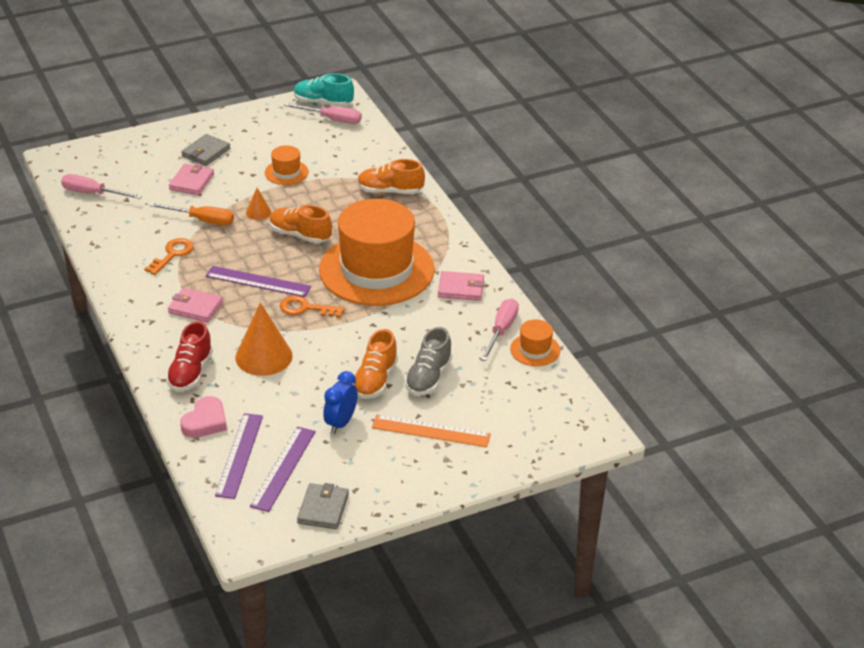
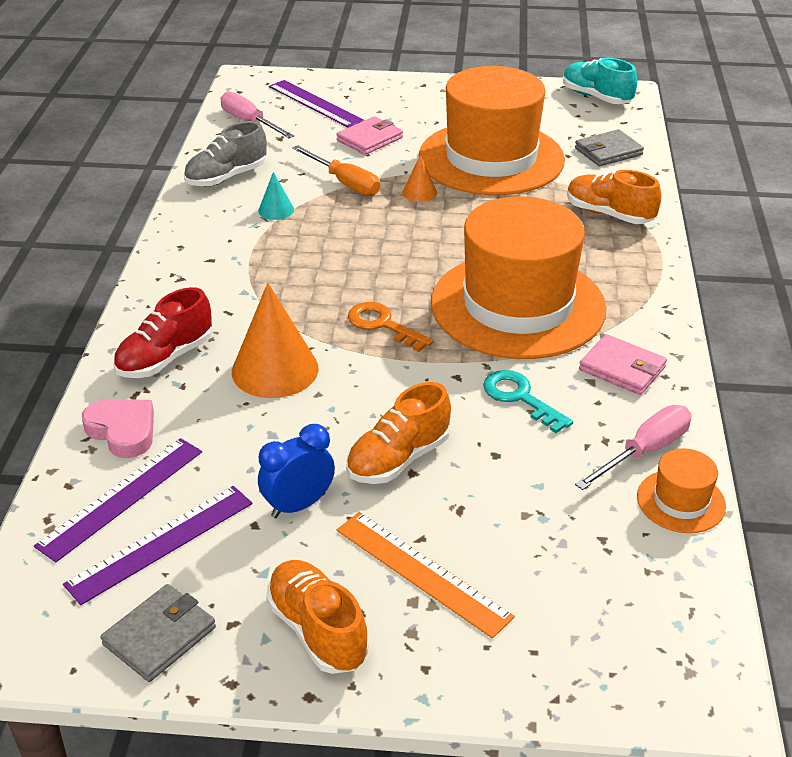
camera: 30 degrees right, 0 degrees up
(172, 254) = (276, 210): orange key -> turquoise cone
(195, 307) = (246, 279): pink wallet -> none
(205, 421) = (123, 431): pink heart -> pink heart turned 105 degrees counterclockwise
(206, 152) = (413, 113): grey wallet -> grey wallet (608, 151)
(258, 281) = (350, 272): purple ruler -> purple ruler (315, 103)
(286, 172) = (491, 158): orange hat -> orange hat, size x2.44
(300, 235) = (449, 233): orange shoe -> orange shoe (317, 630)
(332, 120) = (594, 117): pink screwdriver -> none
(417, 324) = (520, 398): none -> turquoise key
(428, 378) = (480, 484): grey shoe -> grey shoe (226, 177)

